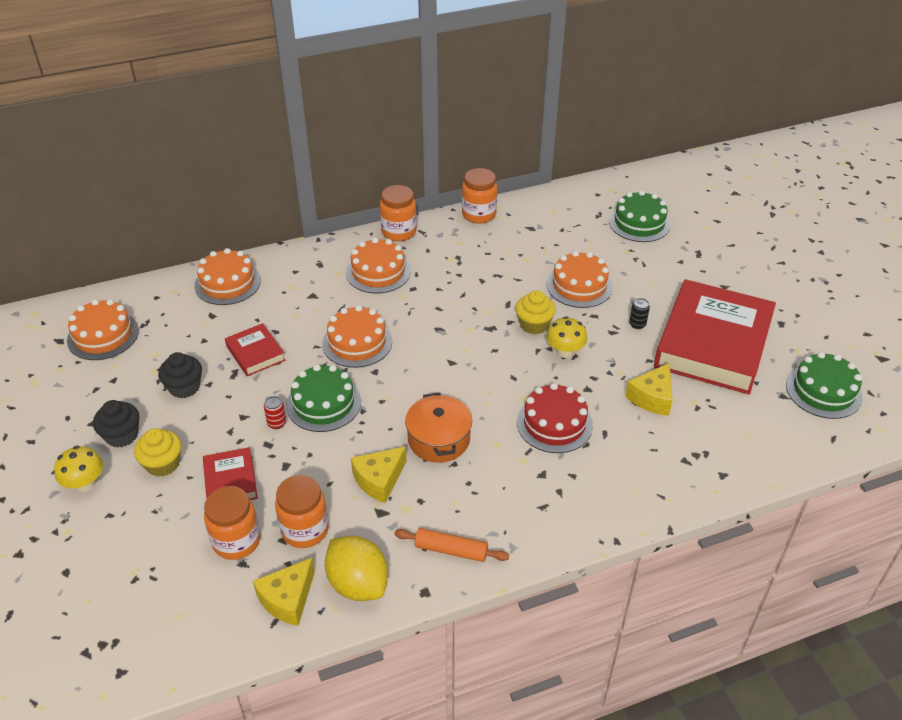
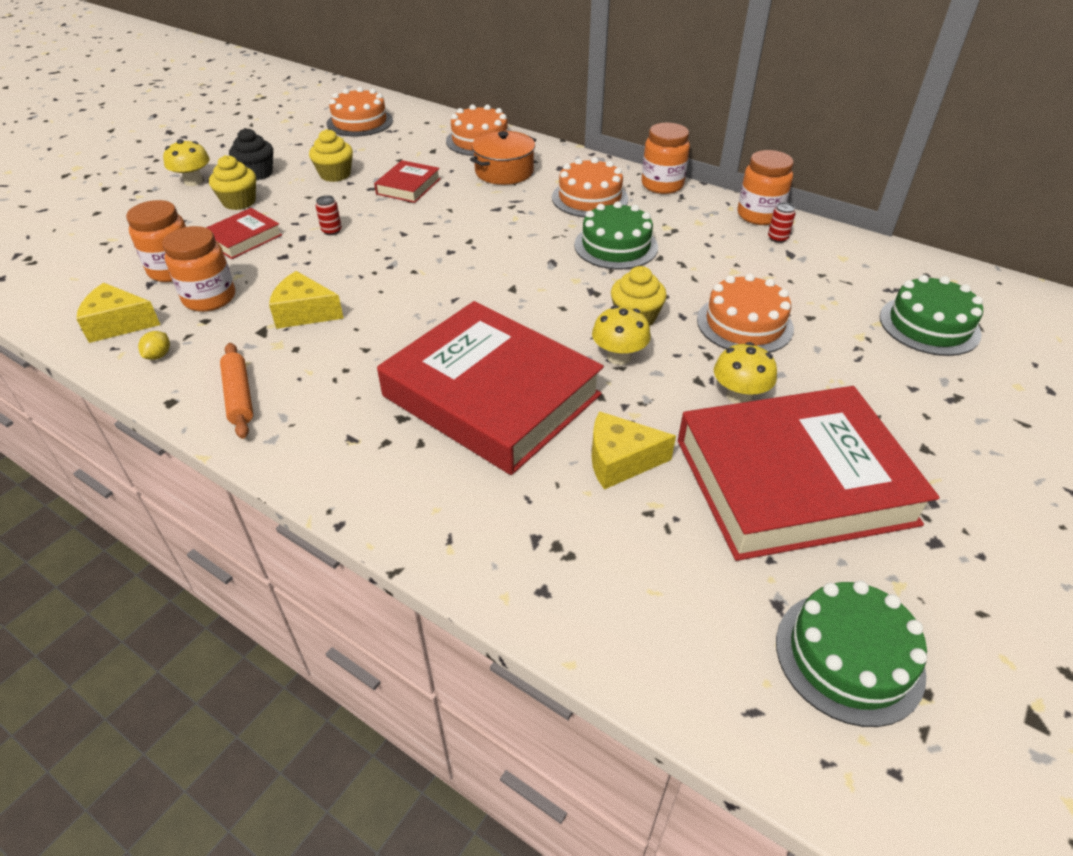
camera: 55 degrees right, 0 degrees up
(184, 387) = (335, 174): black cupcake -> yellow cupcake
(323, 403) = (379, 243): green cake -> green cake (616, 246)
(357, 342) = (479, 226): orange cake -> none
(358, 584) = (159, 355): yellow lemon -> yellow lemon, size x0.40
(439, 439) = (392, 325): orange pot -> orange pot (504, 171)
(510, 222) = (777, 238): none -> red can
(554, 423) = (491, 395): red cake -> red book
(637, 324) = (739, 396): black can -> yellow mushroom

